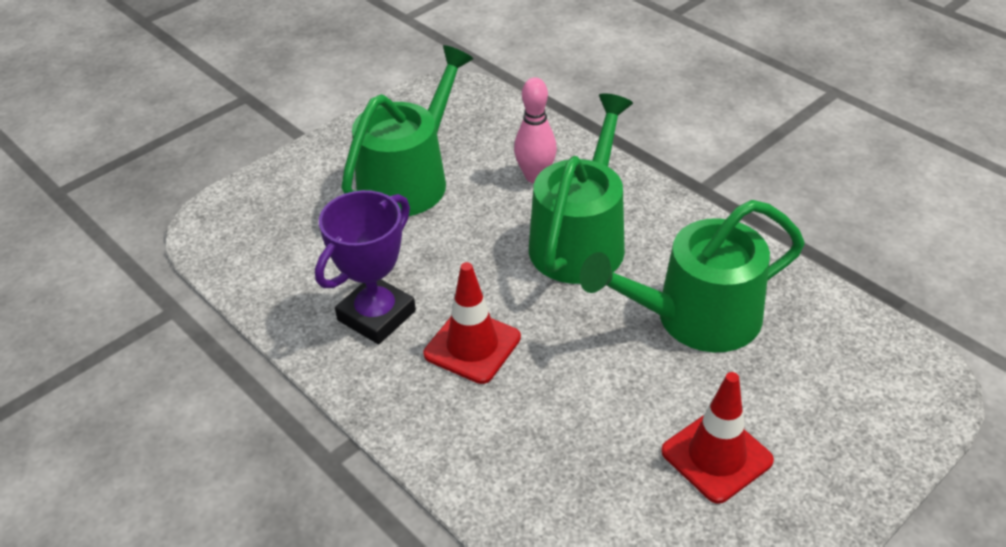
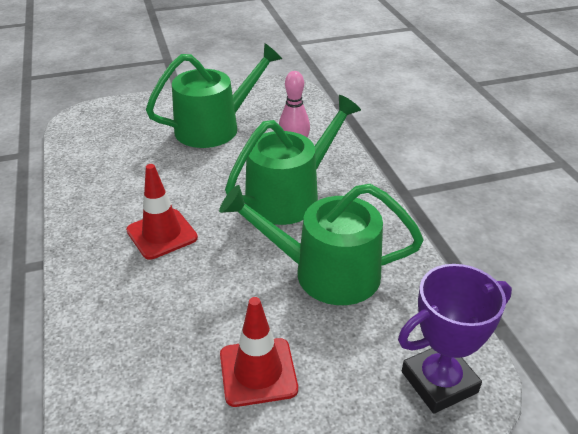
camera: 25 degrees right, 5 degrees down
(376, 315) = (123, 195): purple trophy -> purple trophy (439, 382)

